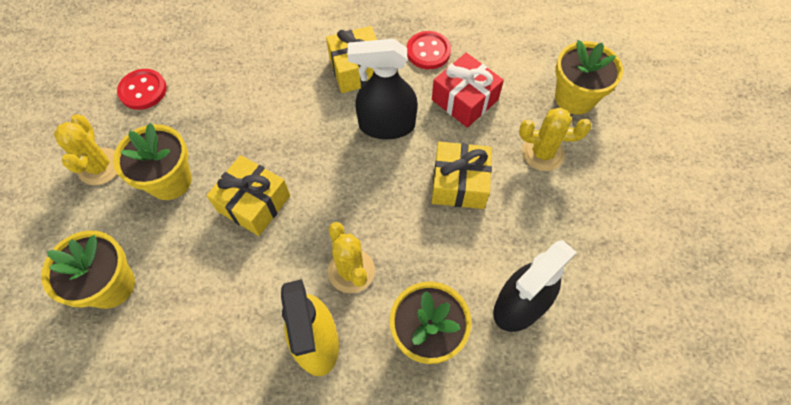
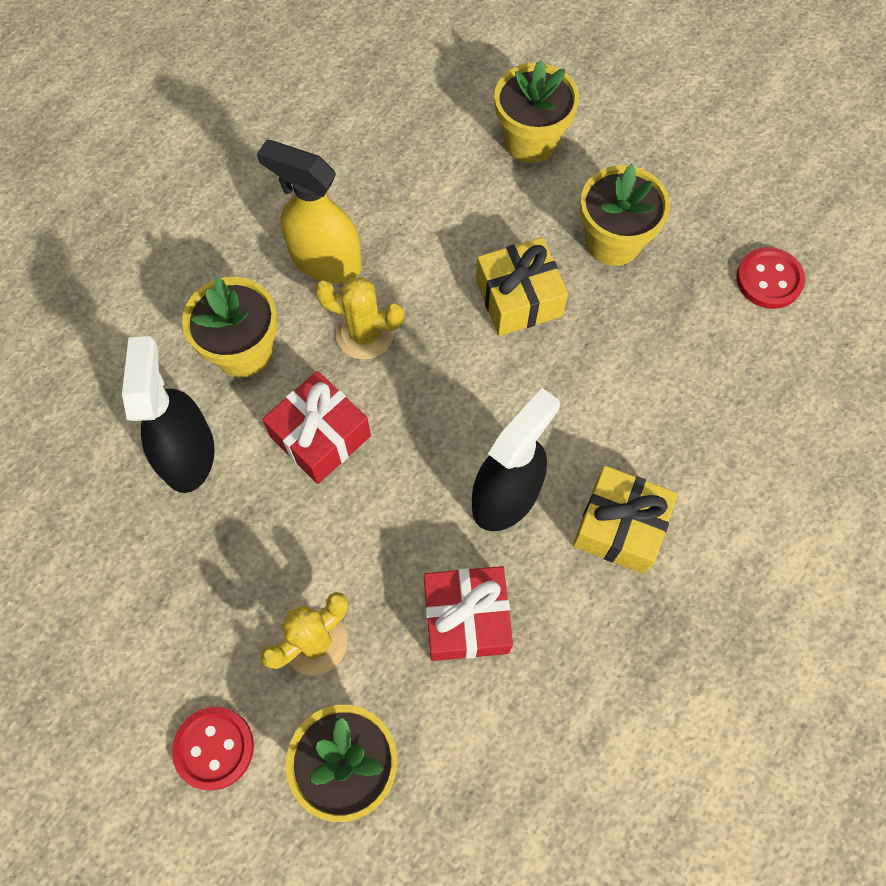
camera: 130 degrees right, 5 degrees up
(100, 166) = (684, 192): yellow cactus -> none
(428, 51) = (580, 640): red button -> red button (214, 748)
(438, 240) = (320, 436): none -> red gift
(459, 184) = (362, 512): yellow gift -> none

